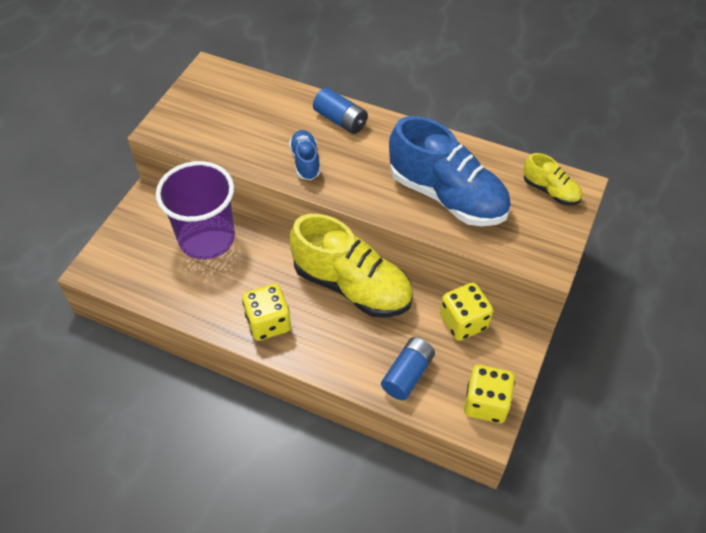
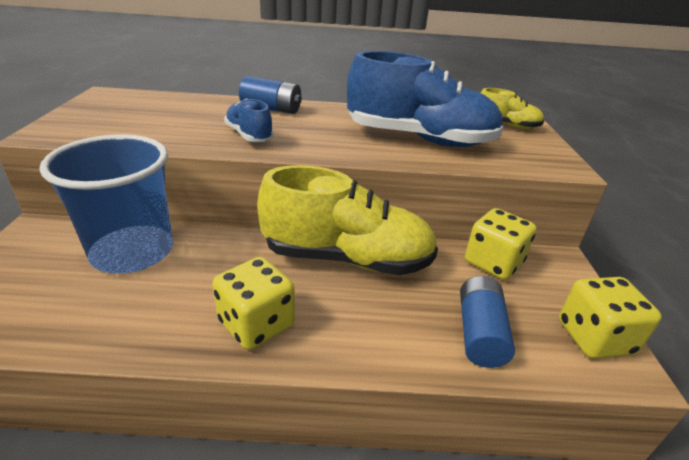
camera: 25 degrees left, 20 degrees down
(207, 239) = (133, 252): purple cup -> blue cup

